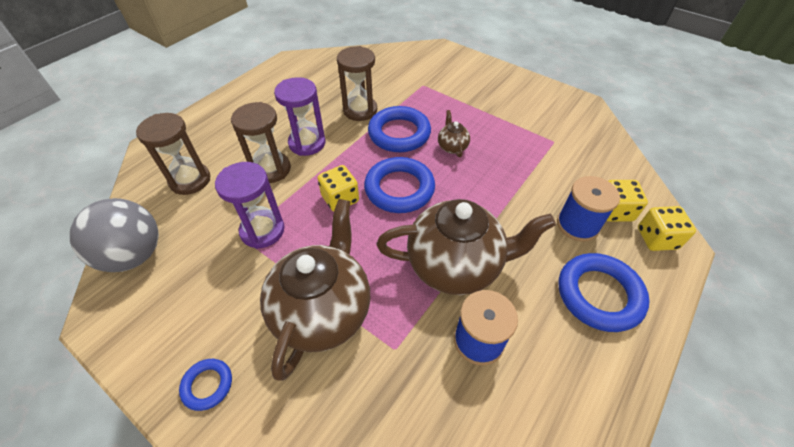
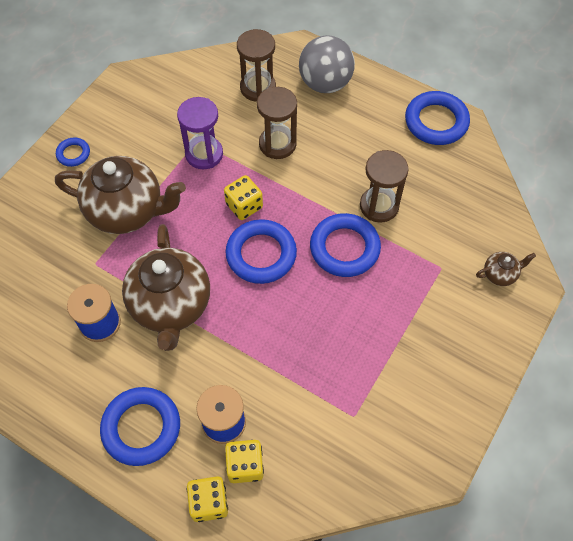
camera: 85 degrees right, 10 degrees up
(134, 255) = (177, 78): grey ball -> grey ball (325, 83)
(284, 72) = (436, 122): none -> blue ring
(307, 143) = (317, 166): purple hourglass -> none
(452, 147) = (329, 302): brown teapot -> brown teapot (500, 274)

